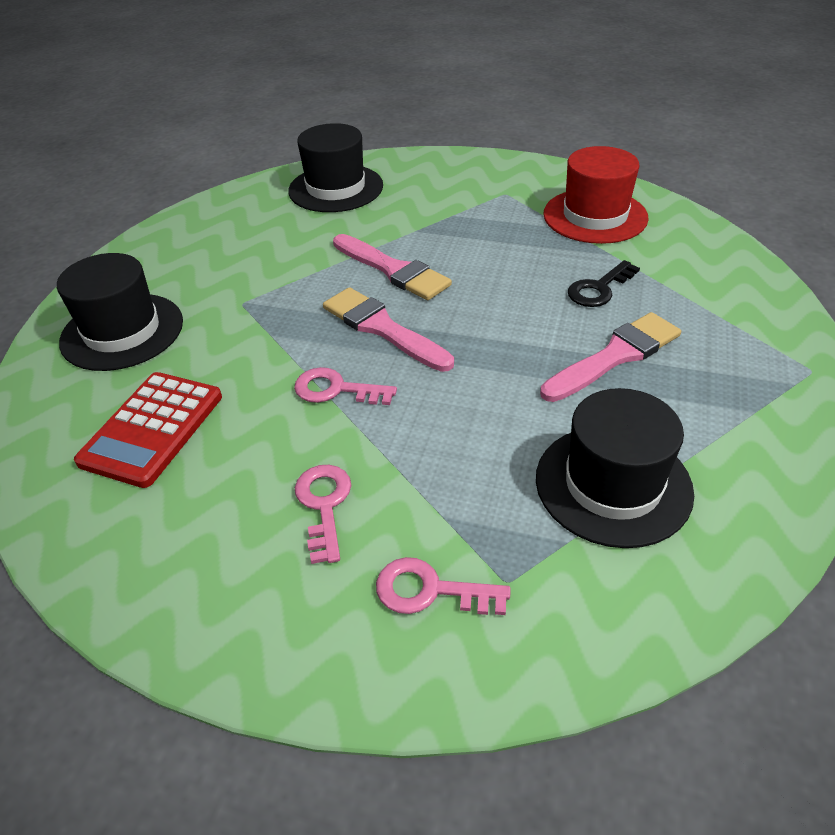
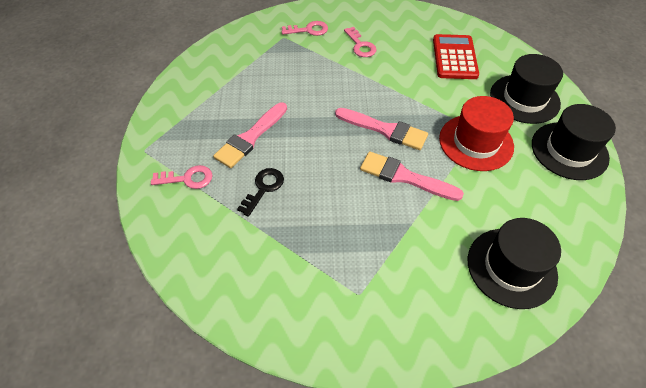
camera: 160 degrees right, 10 degrees up
(336, 389) = (387, 90): pink key -> pink key (188, 178)
(595, 216) = (274, 275): red hat -> red hat (476, 142)
(613, 484) = (248, 74): black hat -> black hat (569, 150)

